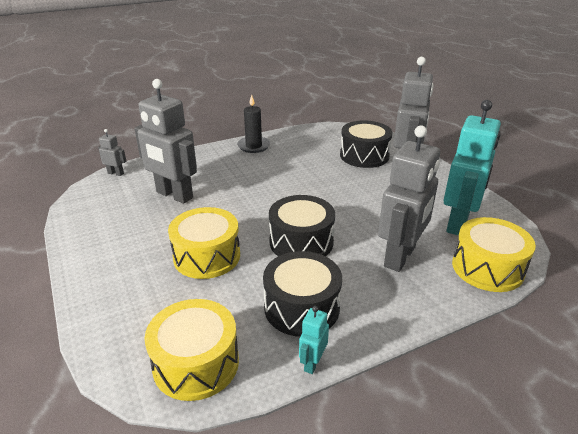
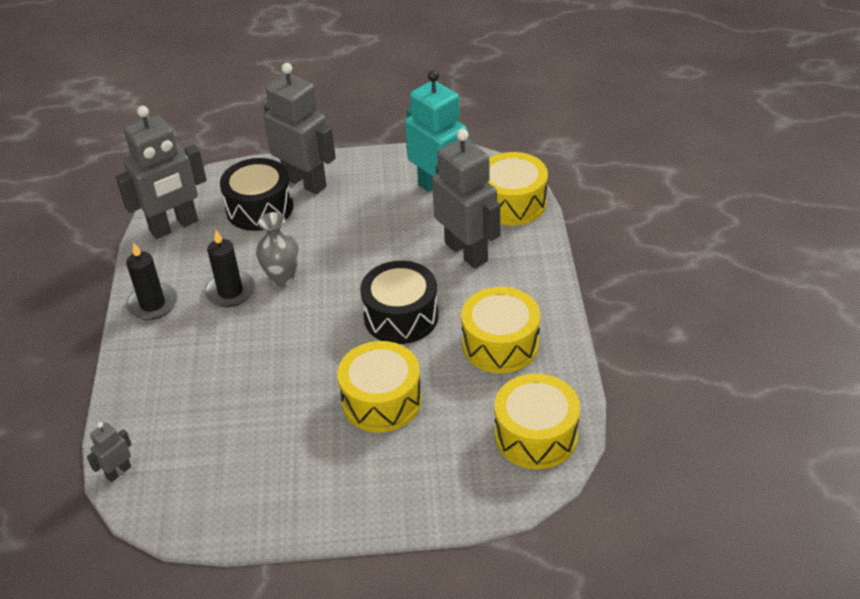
camera: 65 degrees left, 10 degrees up
(174, 195) = (229, 412): grey robot -> grey robot (174, 226)
(280, 167) = (230, 291): none -> black candle
(301, 307) = (500, 344): black drum -> yellow drum
(305, 181) = (282, 278): none -> grey vase
(312, 363) = (569, 356): turquoise robot -> none

